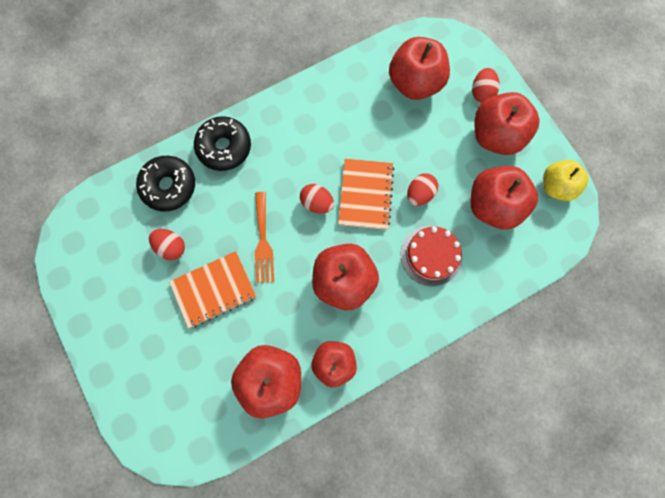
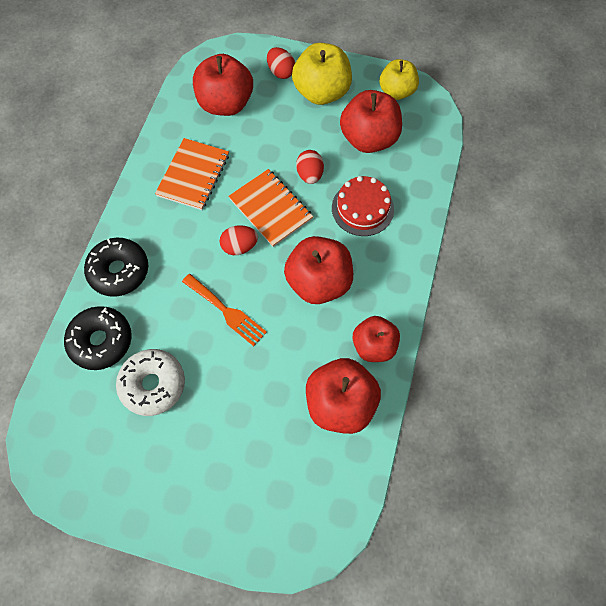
camera: 45 degrees left, 10 degrees down
(171, 247) = (153, 384): red egg -> white donut
(214, 289) = (224, 383): orange notebook -> orange notebook (193, 175)
(495, 136) = (321, 92): red apple -> yellow apple

